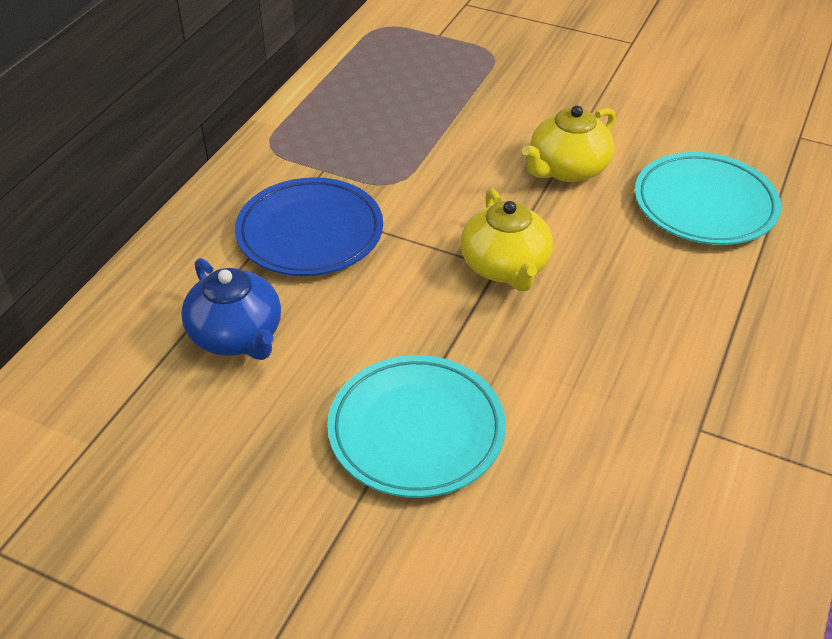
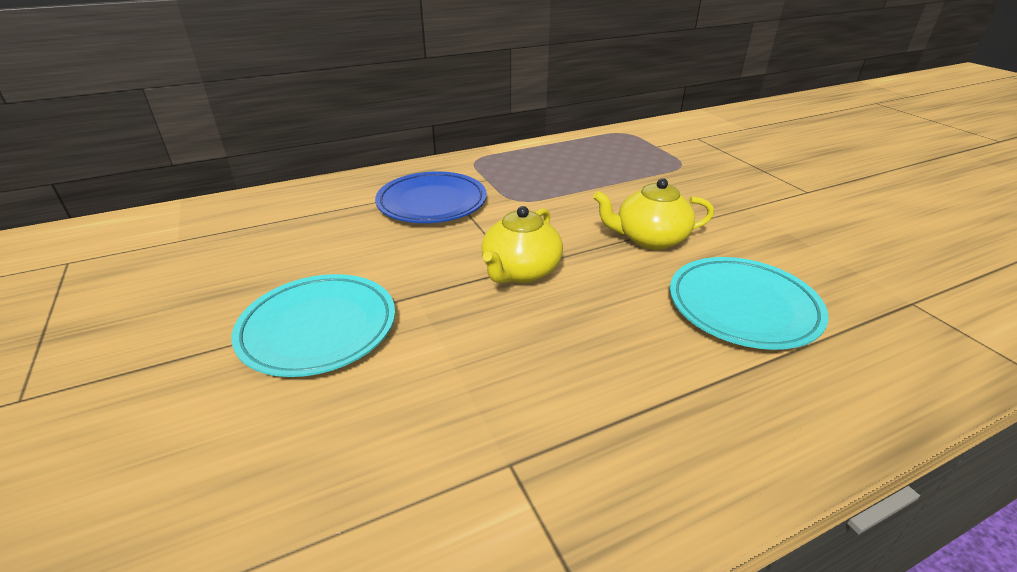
camera: 40 degrees right, 10 degrees down
(237, 335) = (317, 230): blue teapot -> none

